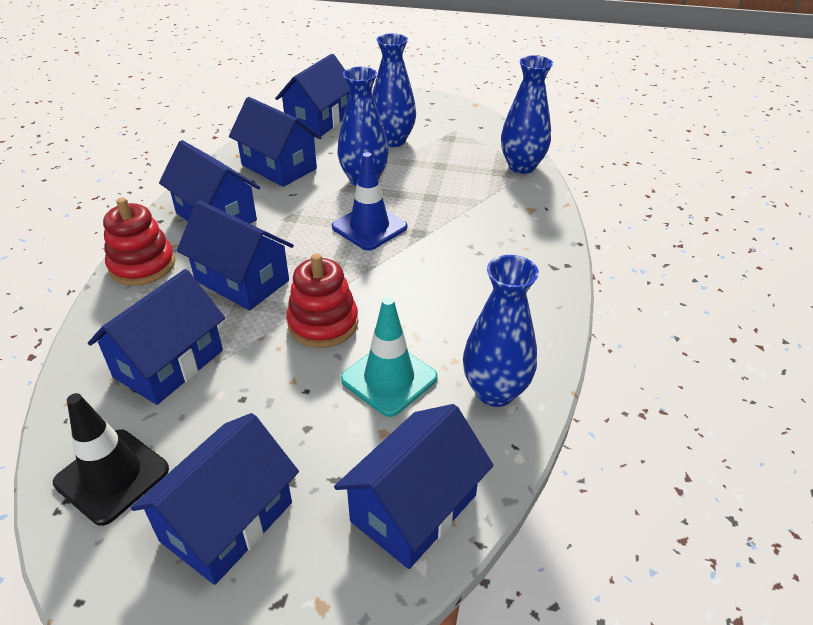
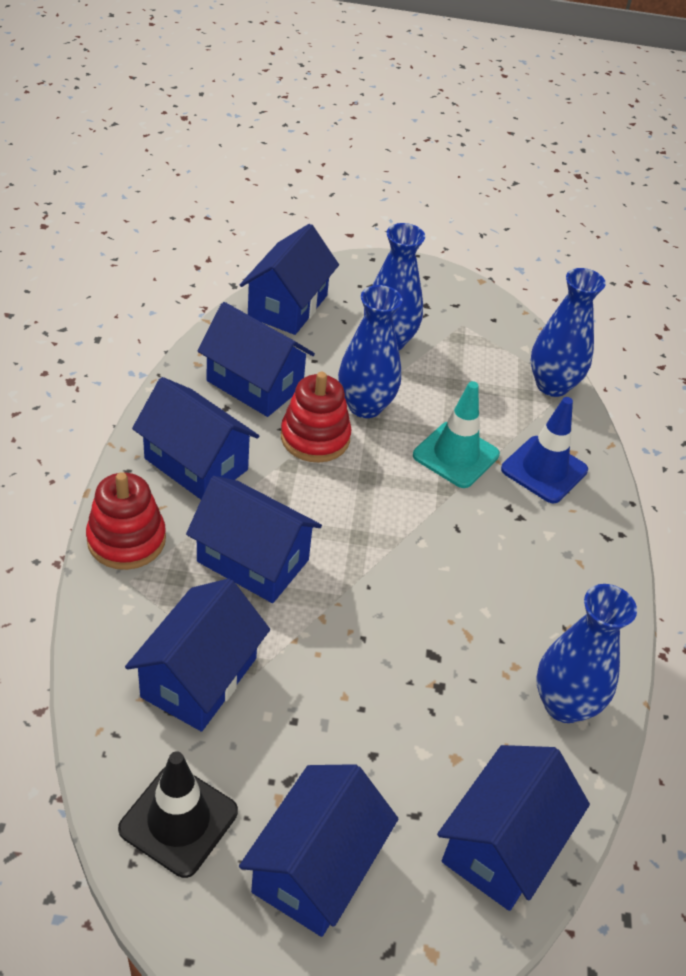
camera: 10 degrees left, 5 degrees up
(323, 323) = (361, 620): red stacking toy -> red stacking toy (315, 437)
(369, 227) = (386, 480): blue traffic cone -> blue traffic cone (544, 470)
(389, 378) = (449, 691): turquoise traffic cone -> turquoise traffic cone (456, 455)

